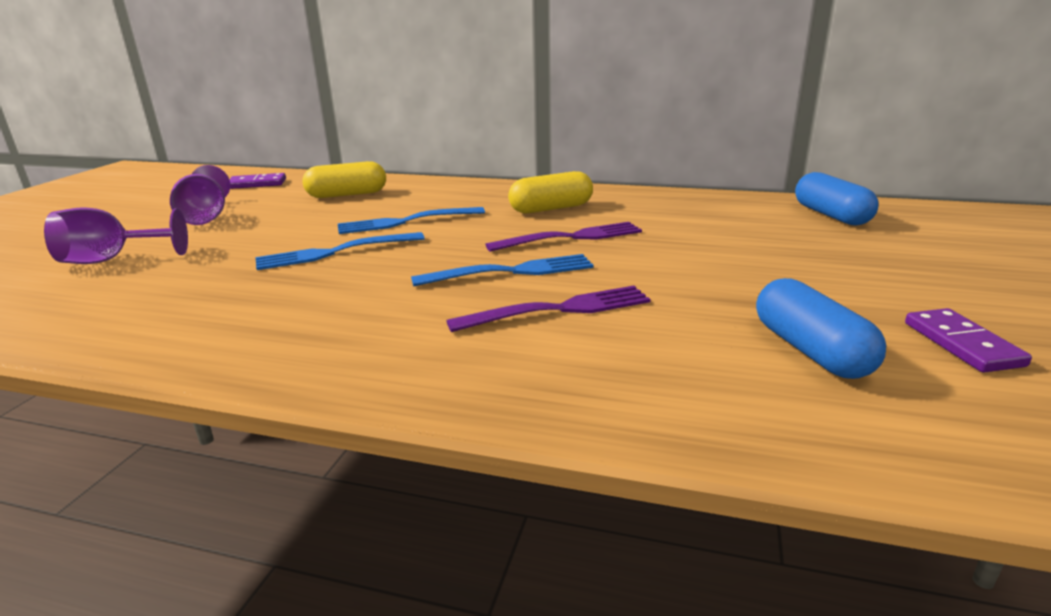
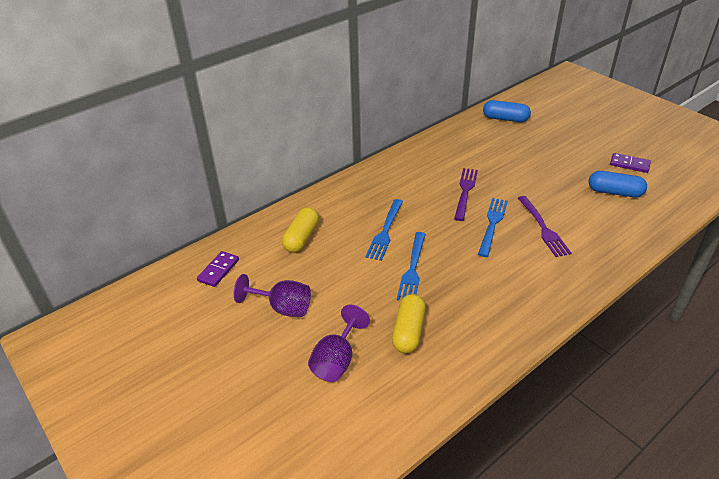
camera: 55 degrees left, 15 degrees up
(551, 208) = (416, 179): yellow capsule -> yellow capsule (408, 331)
(558, 310) = (543, 228): purple fork -> purple fork turned 150 degrees clockwise

